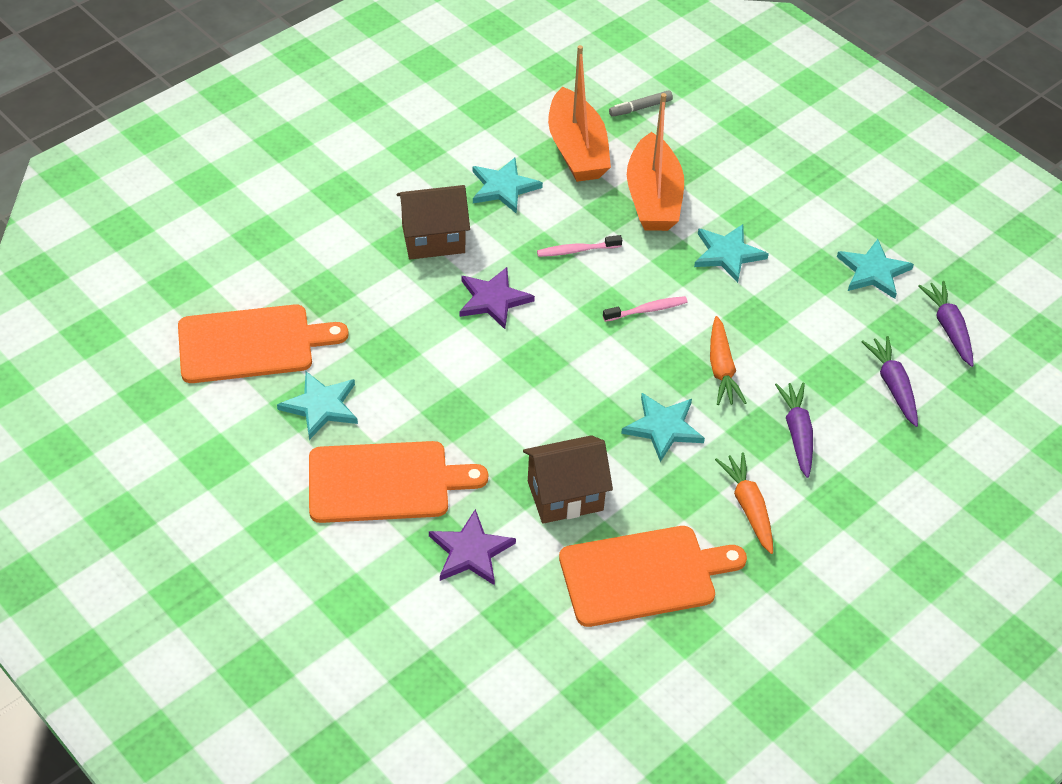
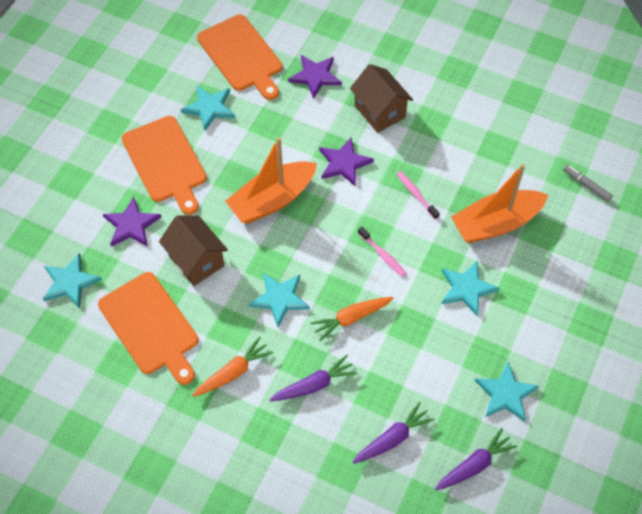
camera: 70 degrees right, 10 degrees up
(338, 281) = (315, 76): none -> purple star
(503, 187) = (451, 132): turquoise star -> turquoise star (70, 282)
(576, 150) = (516, 161): orange boat -> orange boat (272, 200)

